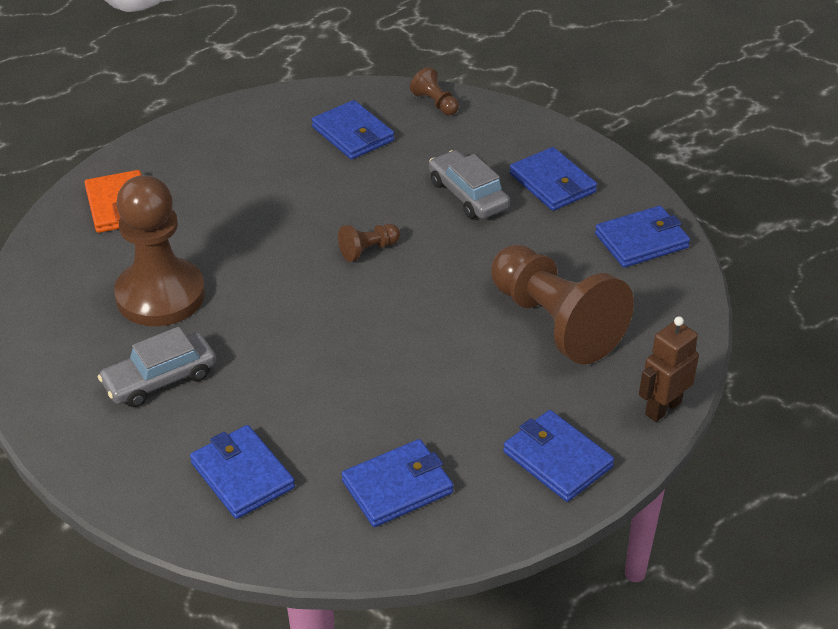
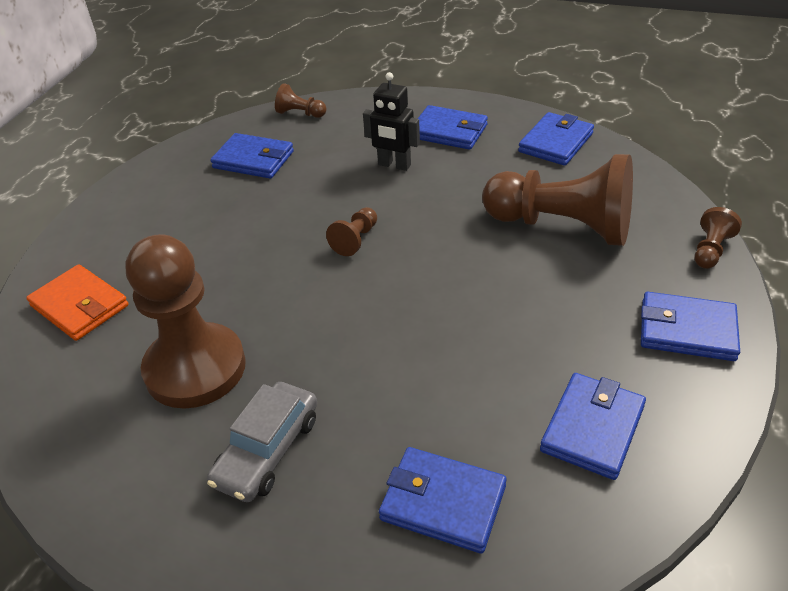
camera: 30 degrees left, 0 degrees up
(468, 195) = (394, 165): grey car -> black robot
(662, 408) = (710, 250): brown robot -> brown pawn

